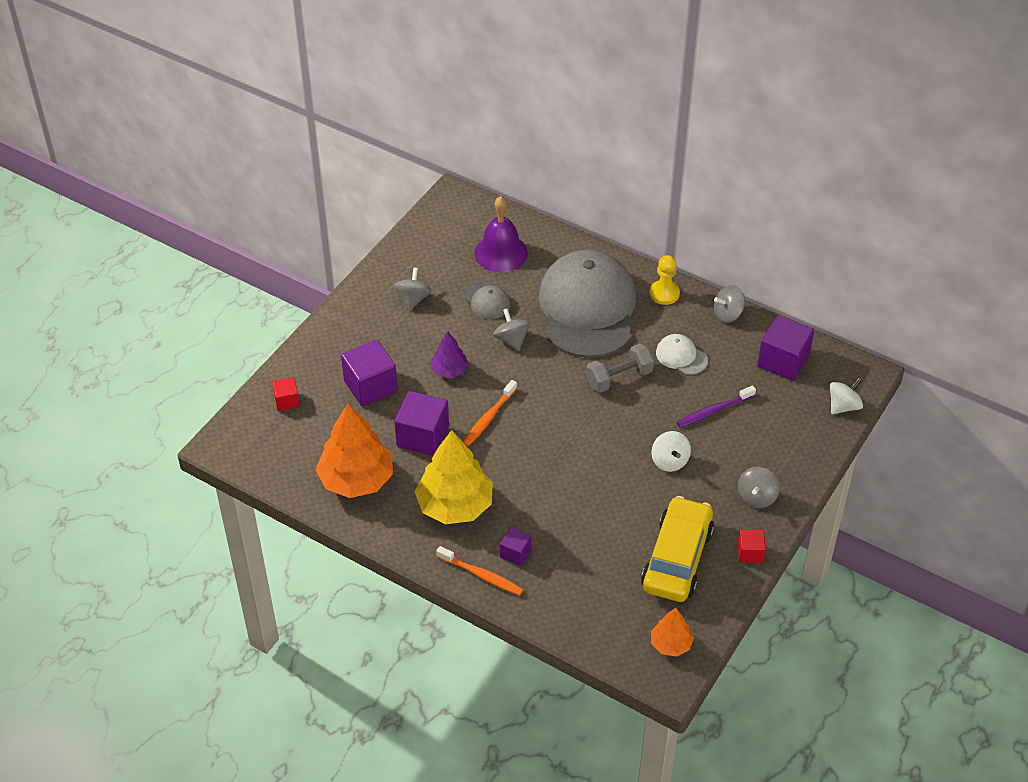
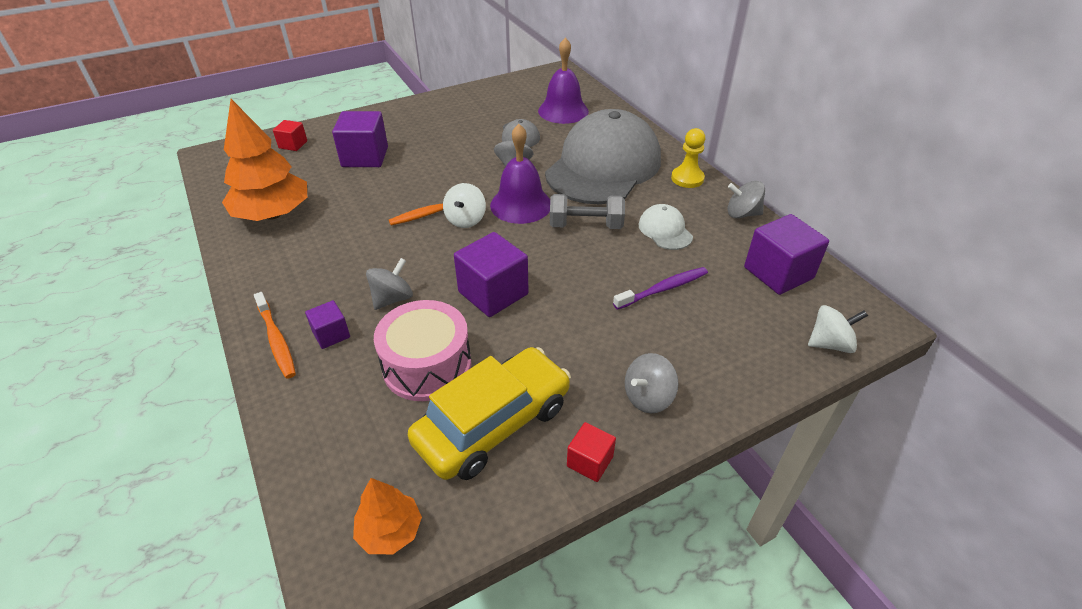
camera: 30 degrees right, 5 degrees down
(413, 299) = (463, 116): grey spinning top -> grey spinning top (392, 298)
(423, 437) = (363, 205): purple cube -> purple cube (493, 293)
(449, 370) = (439, 168): purple tree -> none
(454, 505) = (326, 267): yellow tree -> none
(552, 379) = (521, 205): none -> purple bell
(602, 543) = (427, 365): none -> pink drum
(669, 461) = (574, 316): white spinning top -> white spinning top (465, 220)
(714, 411) = (663, 289): purple toothbrush -> purple toothbrush turned 150 degrees clockwise

